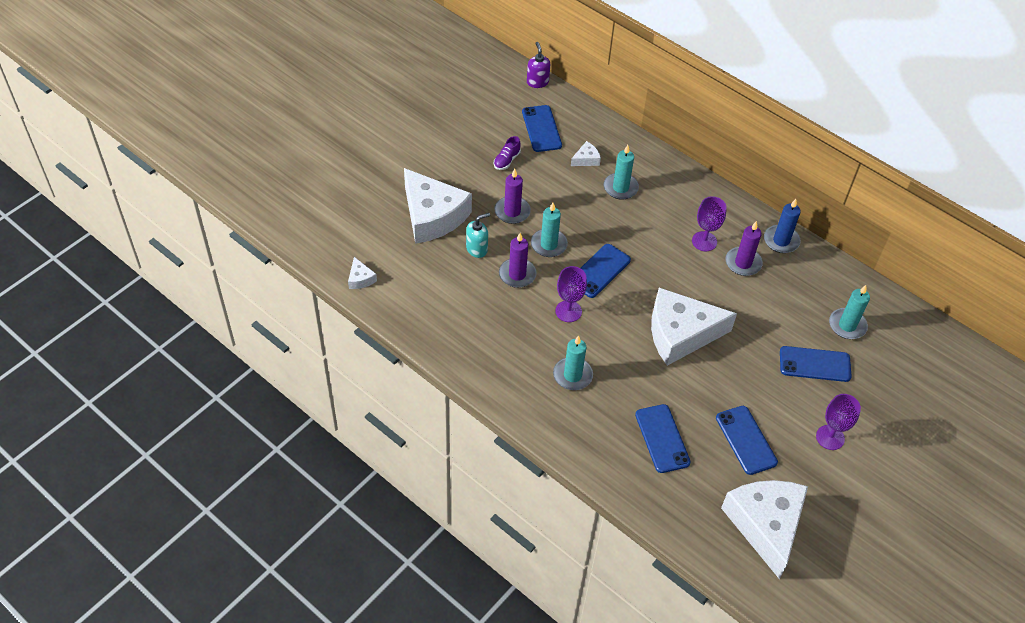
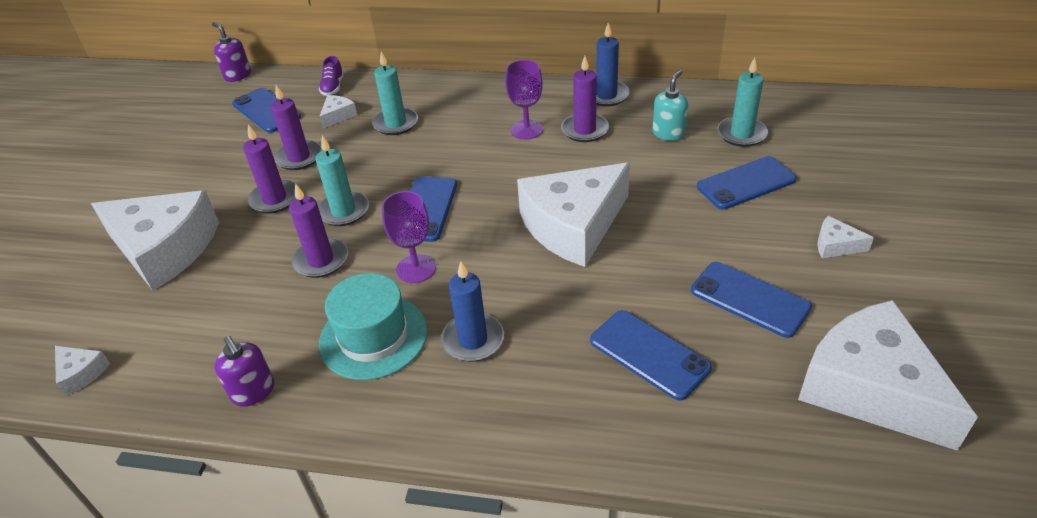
camera: 25 degrees left, 10 degrees down
(442, 340) = (253, 392): none -> purple soap dispenser
(477, 249) = (248, 257): turquoise soap dispenser -> turquoise soap dispenser (668, 133)
(506, 160) = (239, 154): purple shoe -> purple shoe (333, 87)
(520, 342) = (373, 337): none -> turquoise hat
(543, 184) = (299, 157): none -> purple candle
(572, 375) = (473, 340): turquoise candle -> blue candle
(830, 437) = (835, 245): purple goblet -> white cheese

